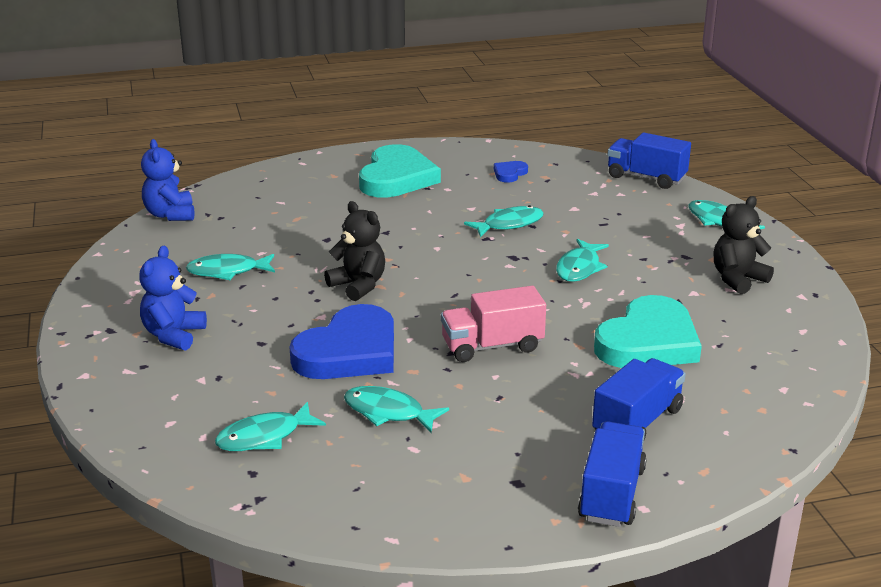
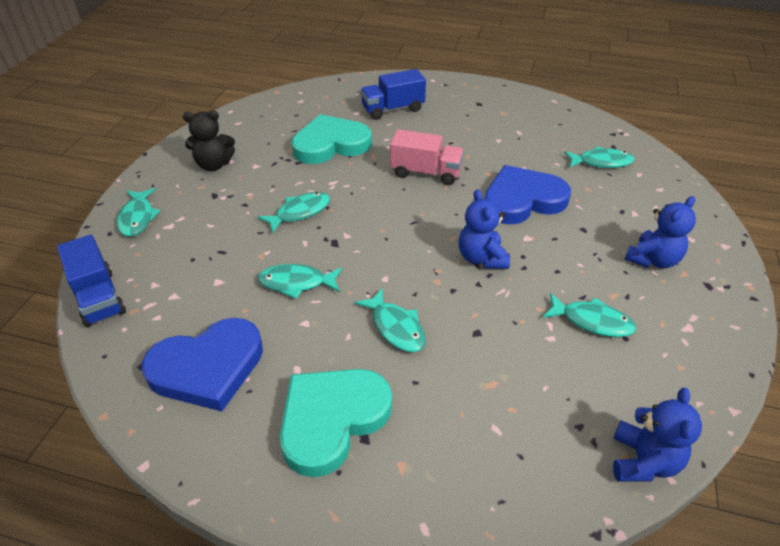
camera: 150 degrees left, 15 degrees up
(358, 286) = (481, 258): black teddy bear -> blue teddy bear
(388, 412) = (521, 153): turquoise fish -> turquoise fish (395, 327)
(509, 174) = (207, 367): blue heart -> blue heart, size x2.31
(611, 494) = (440, 87): blue truck -> none

